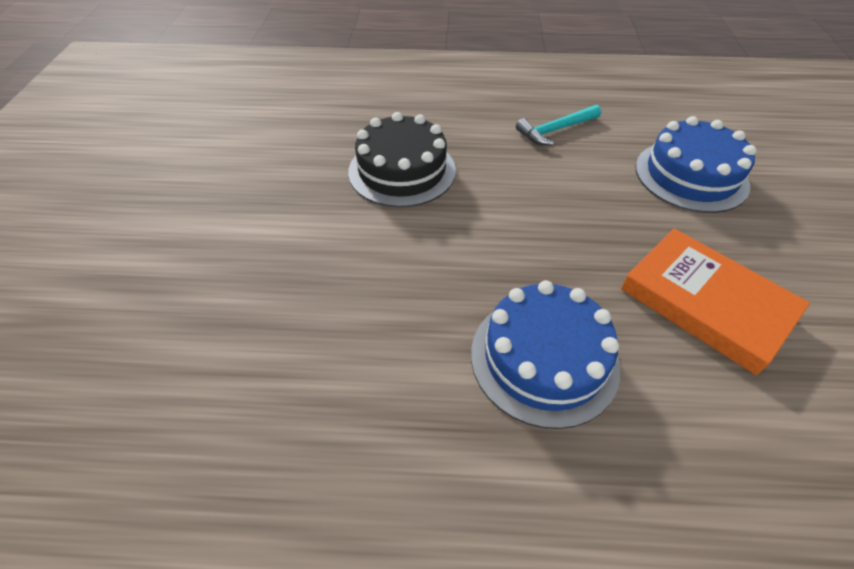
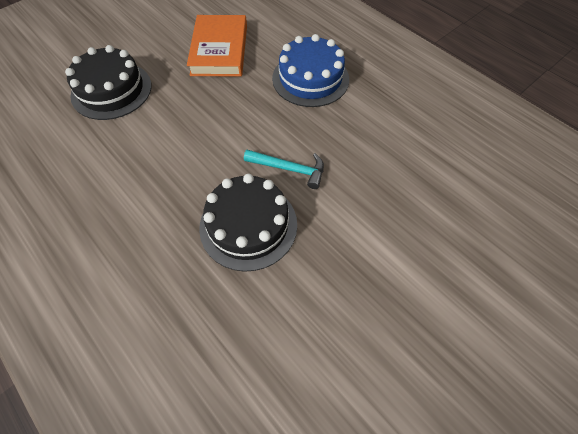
camera: 135 degrees left, 10 degrees up
(555, 130) = (111, 175): turquoise hammer -> turquoise hammer (289, 169)
(691, 175) = (111, 90): blue cake -> black cake

